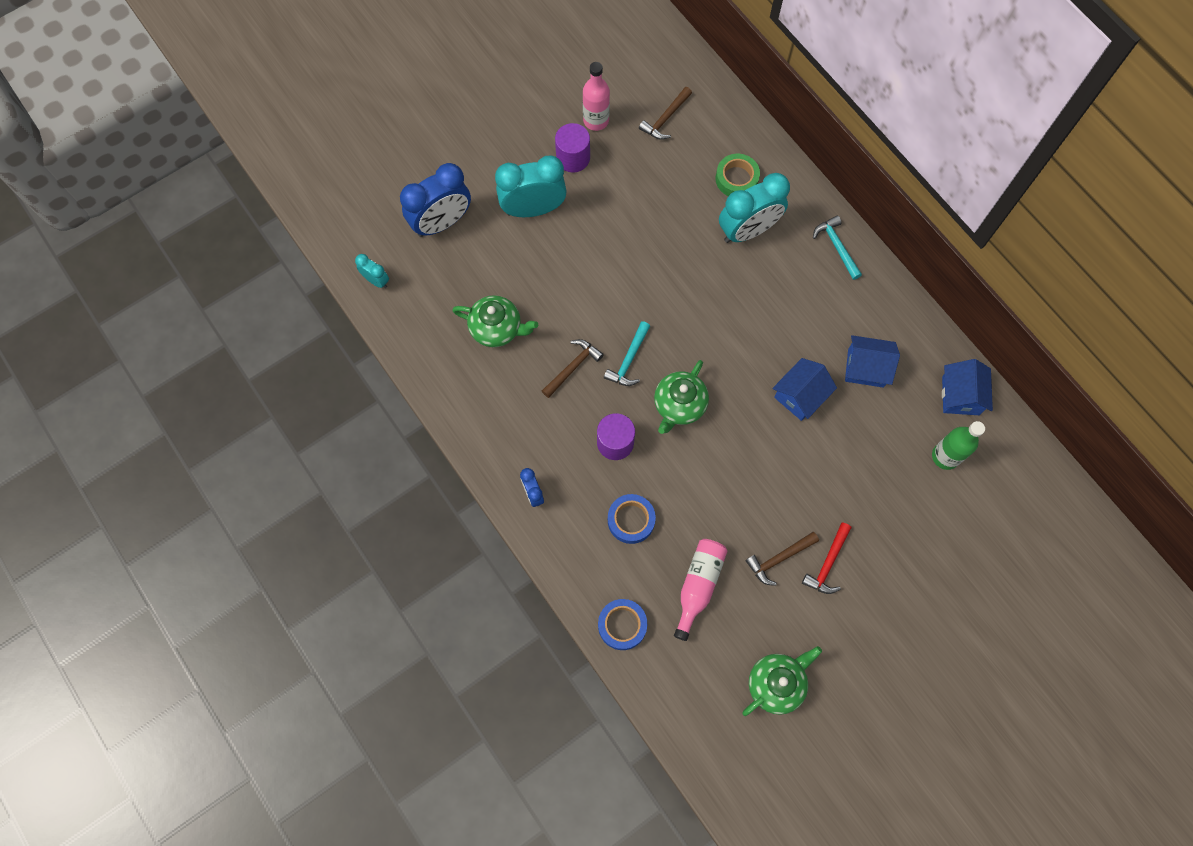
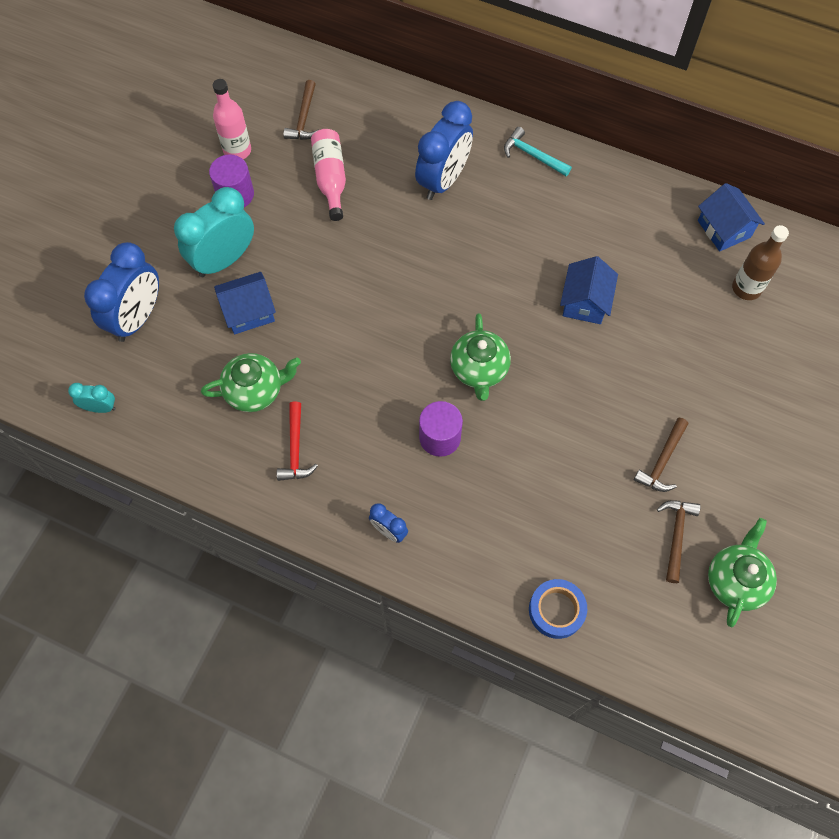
camera: 30 degrees left, 5 degrees down
(572, 367) = (354, 388): brown hammer -> brown hammer (676, 536)
(629, 360) = (405, 352): turquoise hammer -> none
(631, 520) = (501, 503): blue tape -> none
(698, 585) = (604, 529): pink bottle -> pink bottle (330, 179)
(736, 179) = (404, 140): green tape -> none
(748, 230) = (443, 180): turquoise clock -> blue clock
(828, 563) = (708, 440): red hammer -> red hammer (295, 449)
(865, 368) = (627, 247): blue house -> blue house (249, 312)
(945, 456) = (746, 288): green bottle -> brown bottle

